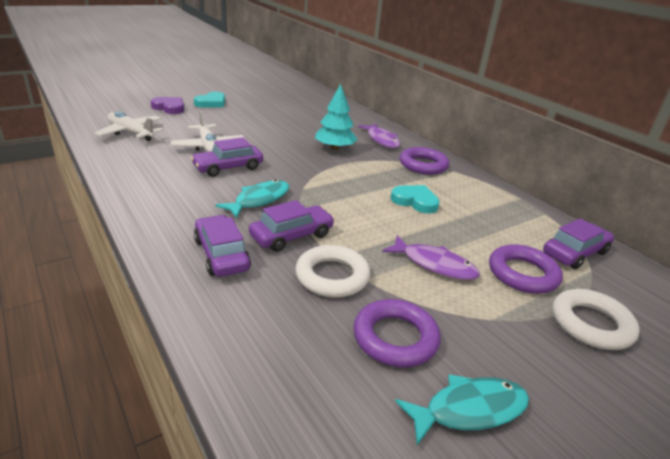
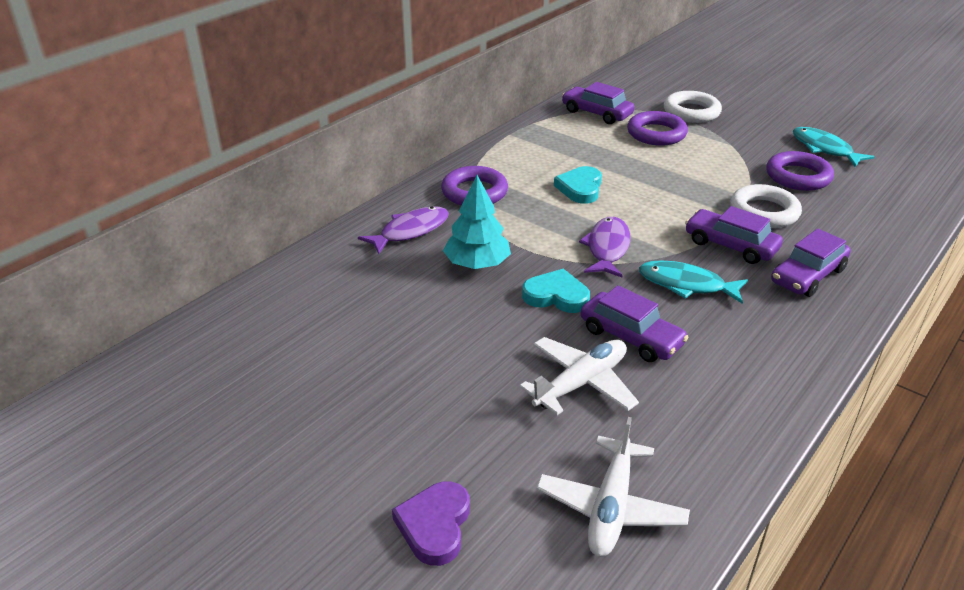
camera: 105 degrees left, 5 degrees up
(211, 103) = (356, 473): turquoise heart -> turquoise heart (556, 296)
(434, 265) = (688, 169): purple fish -> purple fish (607, 248)

